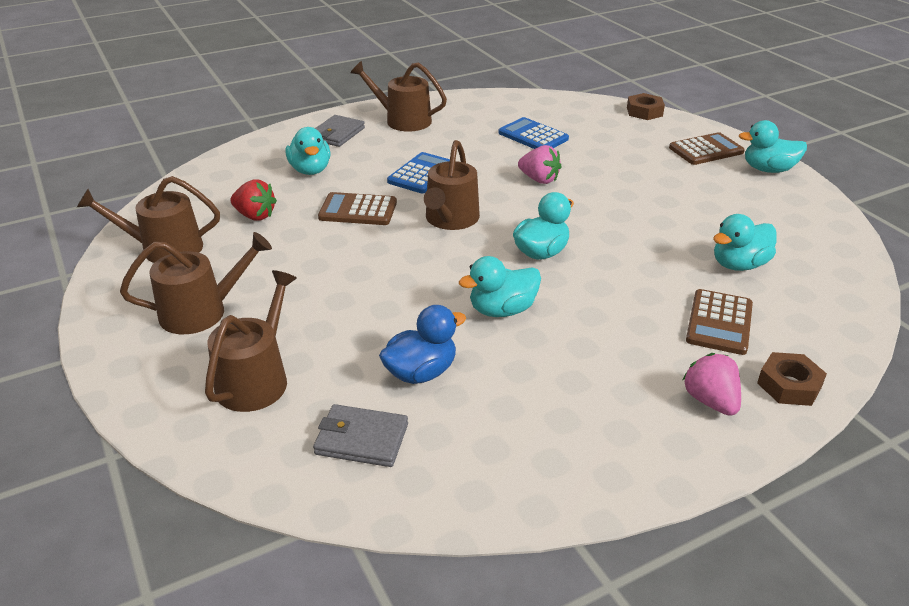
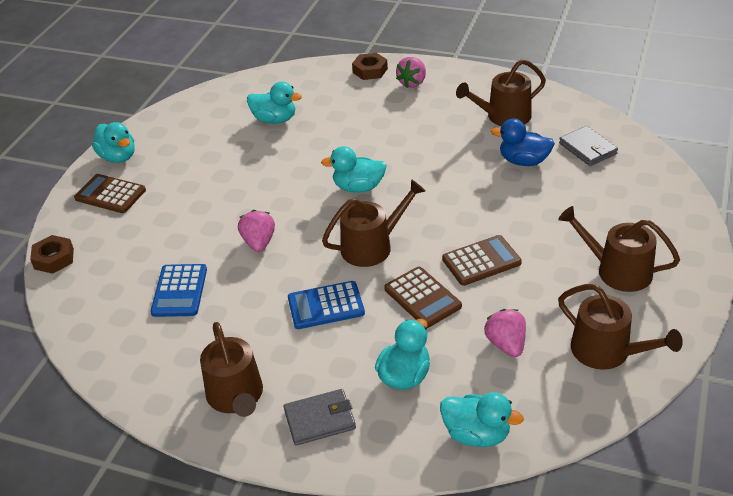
camera: 130 degrees left, 5 degrees up
(255, 216) = (506, 344): red strawberry -> pink strawberry
(256, 379) = (616, 205): brown watering can -> brown watering can (504, 116)
(502, 310) = (436, 168): turquoise duck -> turquoise duck (476, 434)
(719, 322) = (345, 103): brown calculator -> brown calculator (481, 261)

